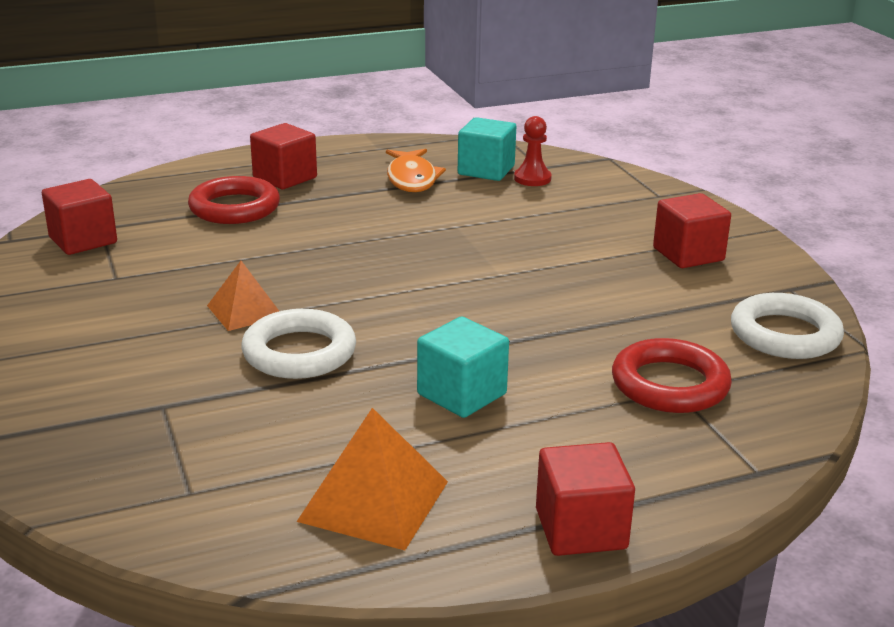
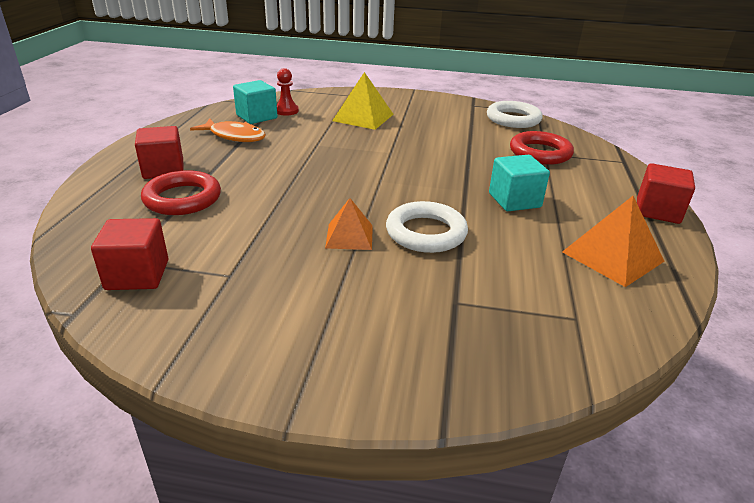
camera: 60 degrees left, 5 degrees up
(590, 226) = (363, 117): none -> yellow pyramid
(688, 254) = (419, 110): red cube -> none

